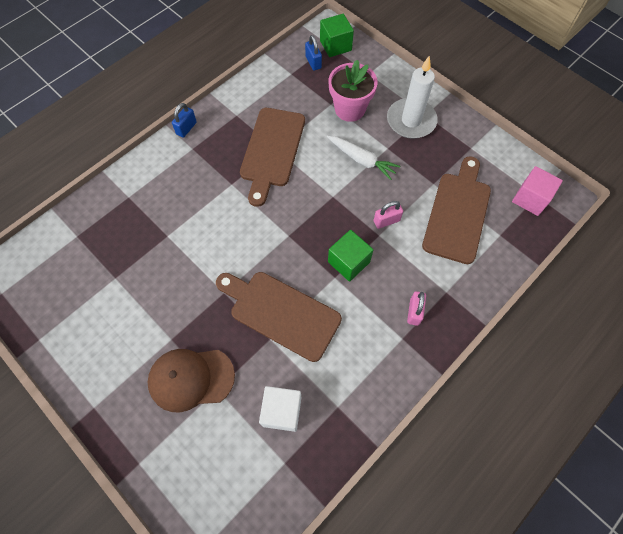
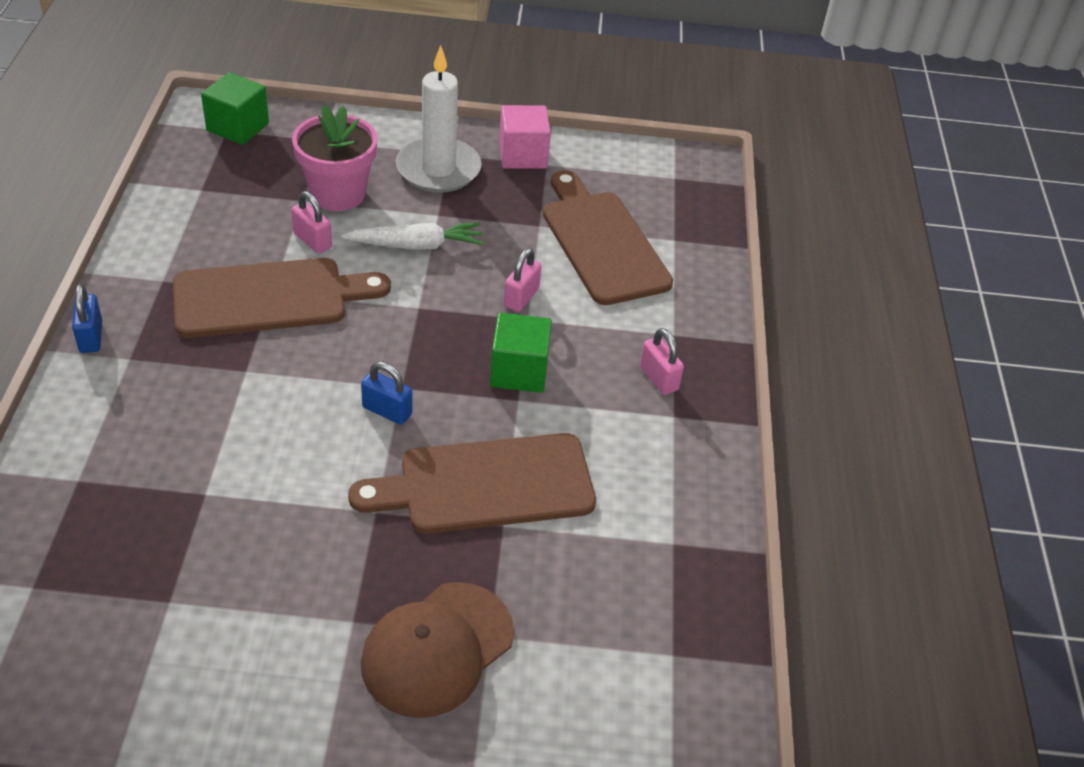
camera: 45 degrees left, 20 degrees down
(272, 151) = (269, 298): brown cutting board -> brown cutting board turned 75 degrees counterclockwise
(282, 411) = (607, 598): white cube -> none
(313, 62) = (223, 161): blue padlock -> blue padlock (387, 411)
(316, 130) = (312, 241): none -> pink padlock
(530, 199) = (670, 184): pink cube -> pink cube (523, 155)

